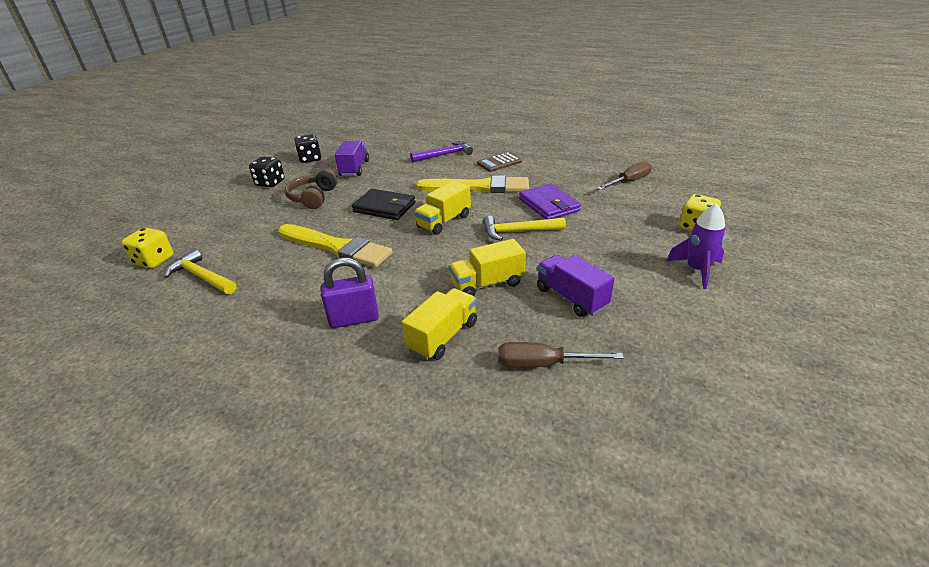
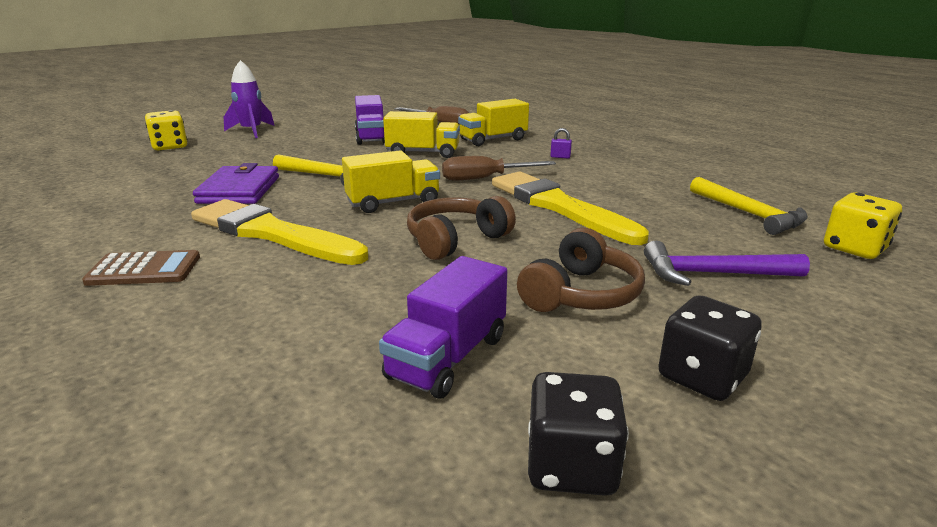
camera: 155 degrees left, 10 degrees down
(354, 319) = (560, 157): purple padlock -> purple padlock, size x0.42
(384, 207) = (455, 240): black wallet -> brown headphones
(445, 155) = (189, 330): purple hammer -> purple hammer (713, 274)
(629, 182) = (85, 190): brown screwdriver -> brown screwdriver (484, 178)

